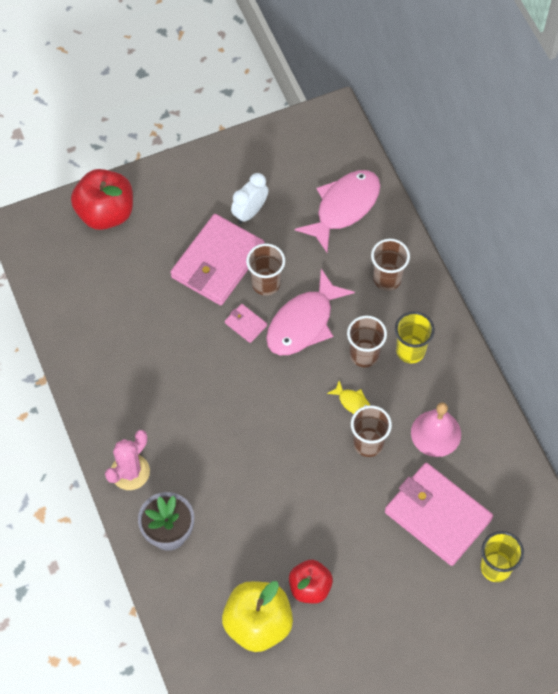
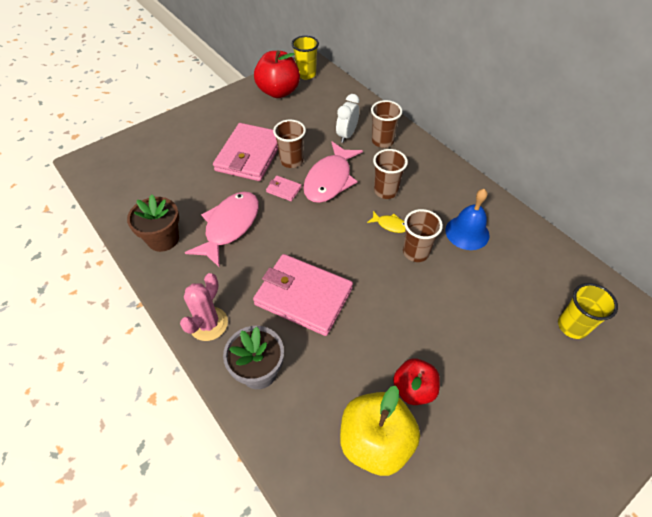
camera: 15 degrees left, 10 degrees down
(99, 359) = (163, 239): none -> brown flower pot
(105, 213) = (153, 141): red apple -> red apple (278, 92)
(250, 212) = (266, 122): white clock -> white clock (347, 135)
(344, 207) = (334, 107): pink fish -> pink fish (230, 226)
(410, 351) = (420, 181): yellow cup -> yellow cup (306, 74)
(436, 433) = (467, 232): pink bell -> blue bell
(437, 516) = (500, 295): pink wallet -> pink wallet (303, 296)

